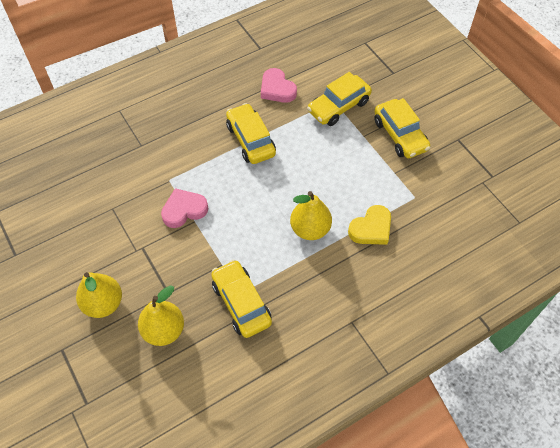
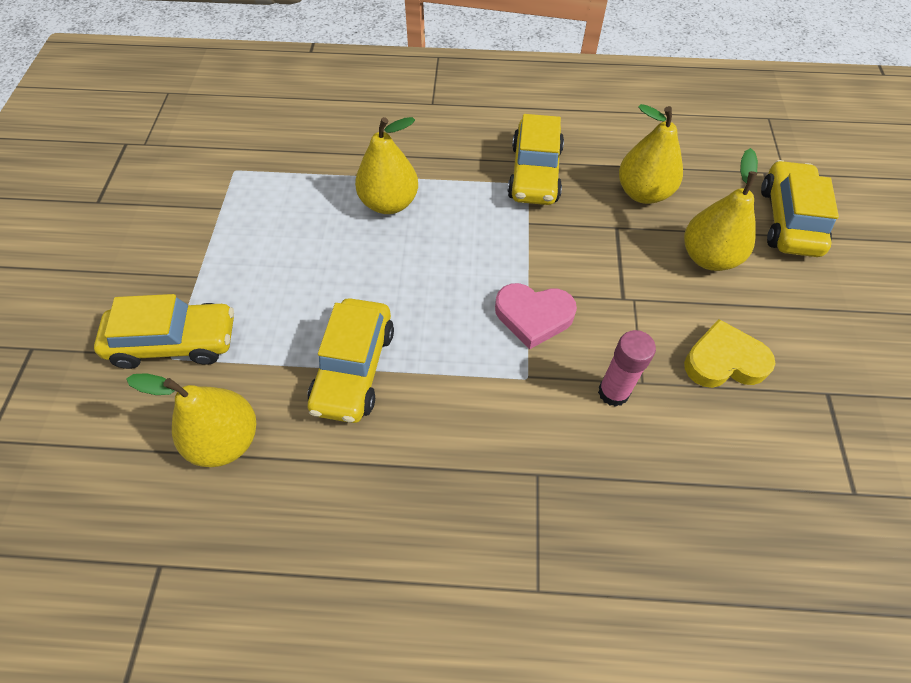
camera: 145 degrees left, 0 degrees up
(124, 195) = (613, 392): none -> pink glue stick
(277, 89) = (226, 440): pink heart -> yellow pear
(371, 228) = (320, 166): yellow heart -> yellow heart (724, 361)
(400, 135) = (153, 248): yellow car -> yellow car (788, 220)

